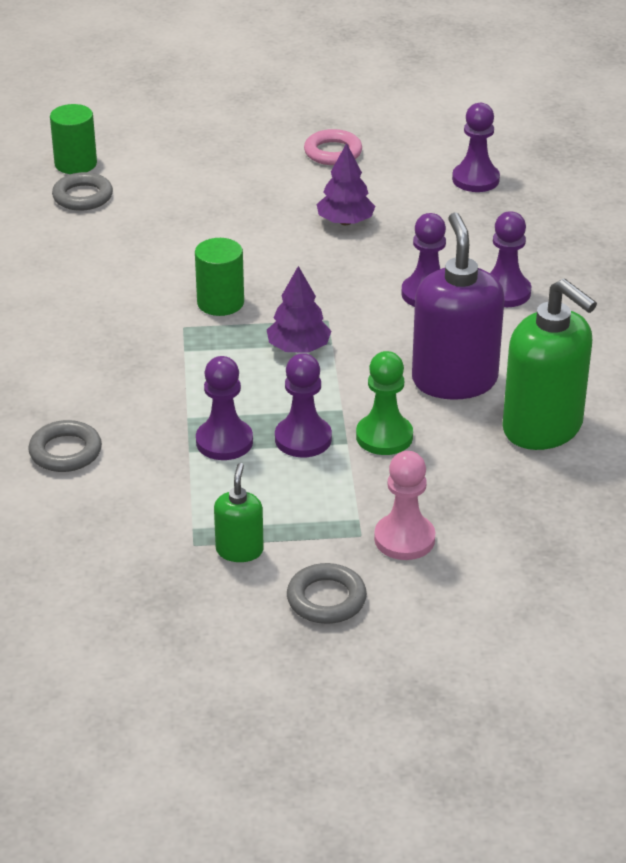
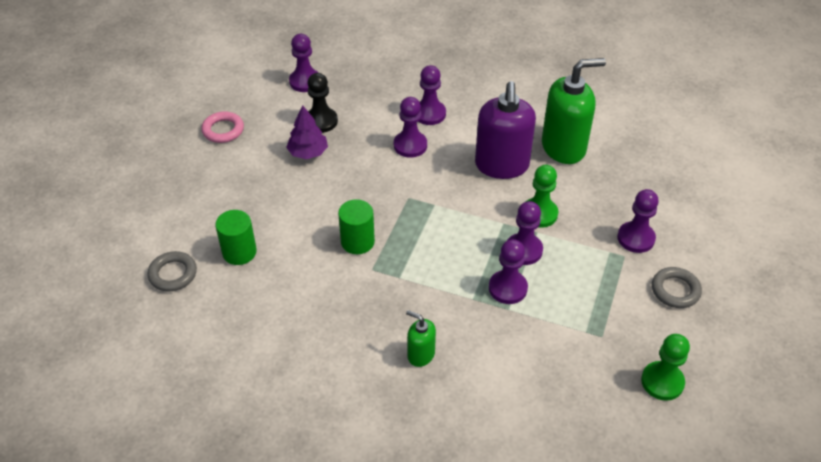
camera: 65 degrees left, 10 degrees up
(65, 452) = (477, 375): grey ring -> none
(75, 164) = (124, 265): green cylinder -> green cylinder (239, 252)
(145, 617) = (662, 382): none -> green pawn
(239, 550) = (616, 315): green soap dispenser -> green soap dispenser (420, 354)
(298, 348) = (430, 221): purple tree -> none
(404, 539) = (636, 238): pink pawn -> purple pawn
(411, 214) = (321, 121): none -> black pawn
(454, 380) = (502, 165): purple soap dispenser -> purple soap dispenser turned 105 degrees counterclockwise

